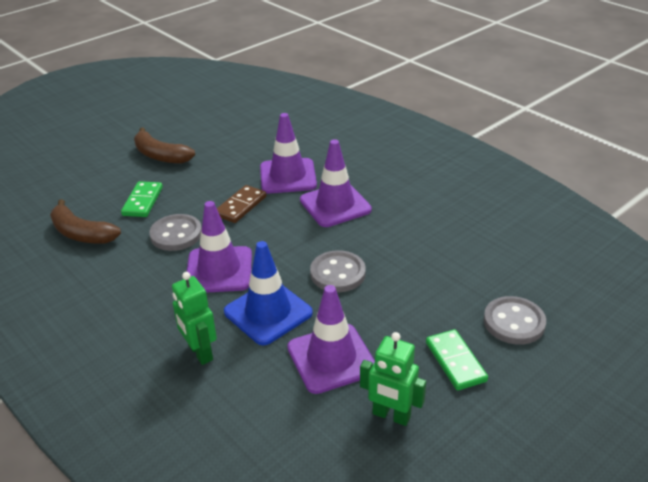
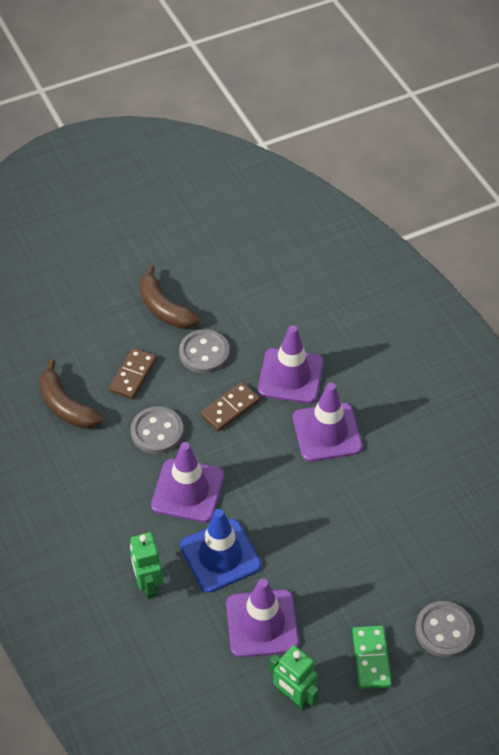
camera: 15 degrees right, 15 degrees up
(142, 201) = (133, 375): green domino -> brown domino
(337, 273) = (299, 526): grey button -> grey button (204, 353)

